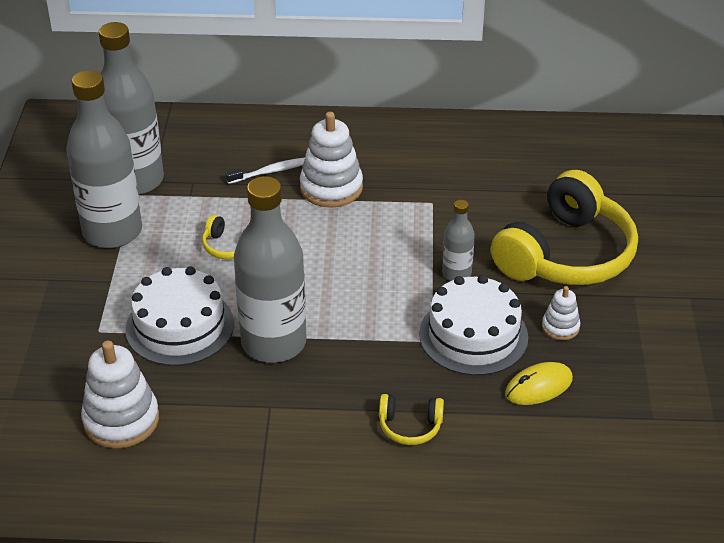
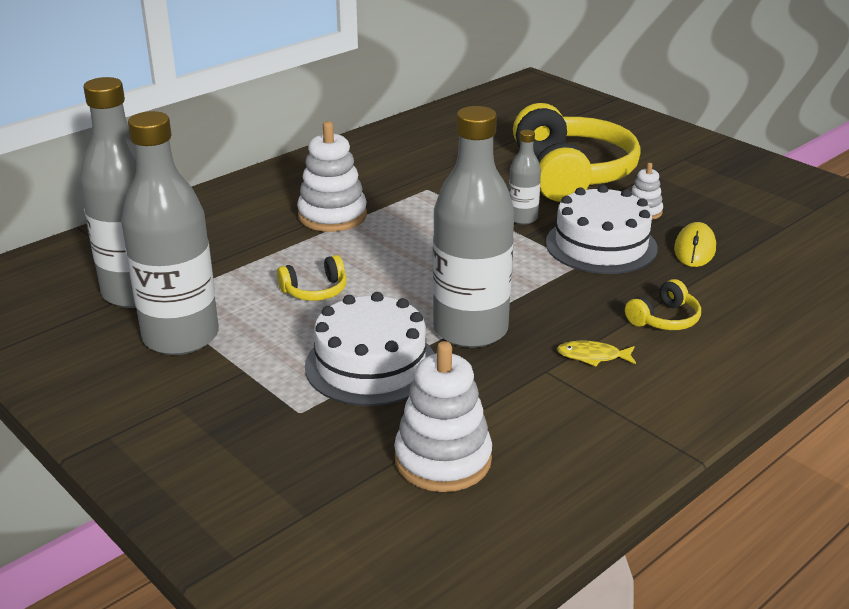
camera: 45 degrees left, 10 degrees down
(270, 172) = (261, 229): white toothbrush -> none
(314, 418) = (592, 356): none -> yellow fish

